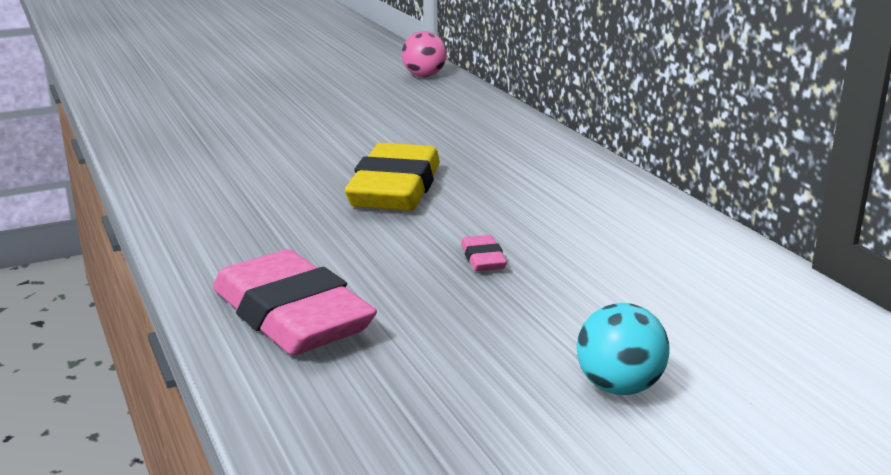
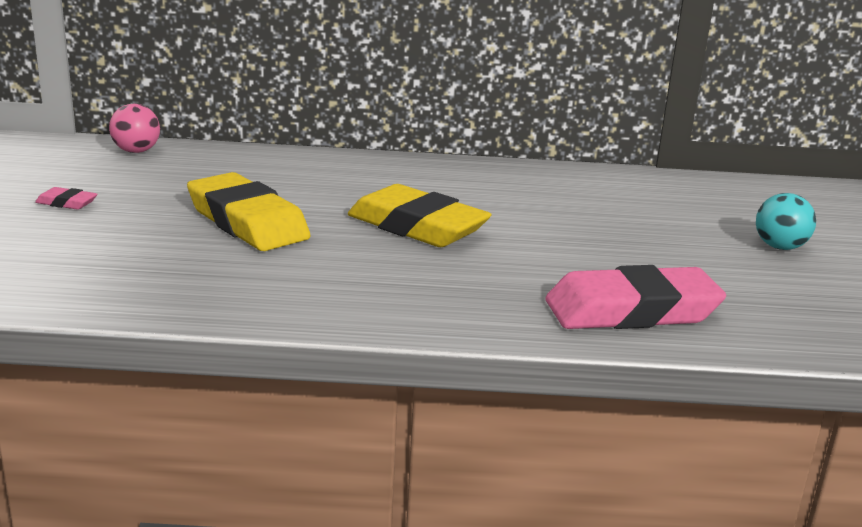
camera: 65 degrees left, 0 degrees up
(323, 136) = (247, 222): none -> yellow eraser
(483, 259) = (581, 233): pink eraser -> pink eraser (67, 203)

